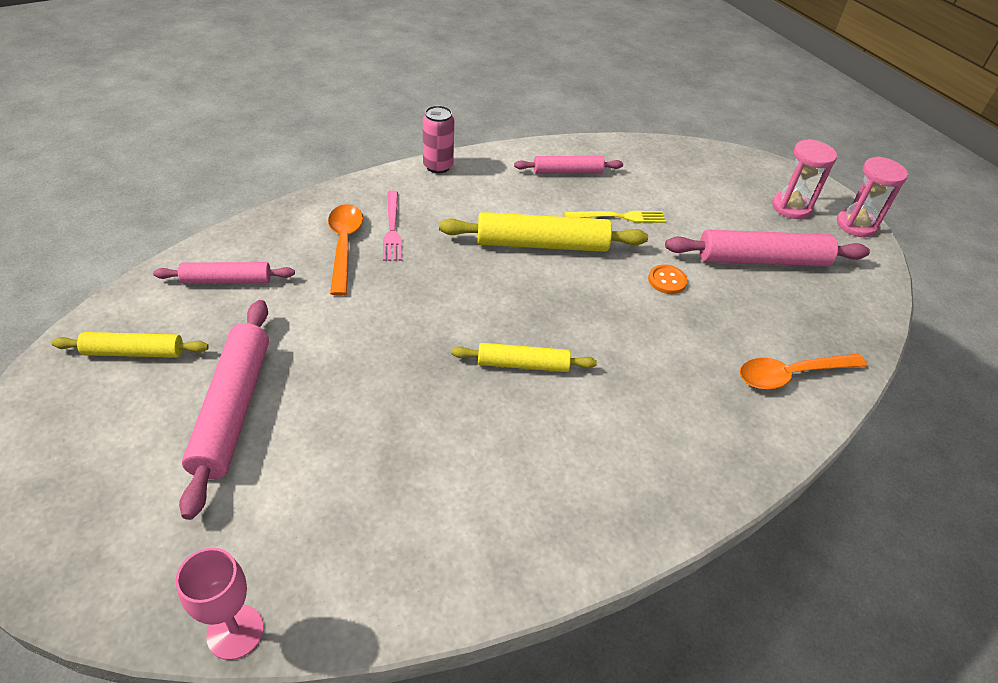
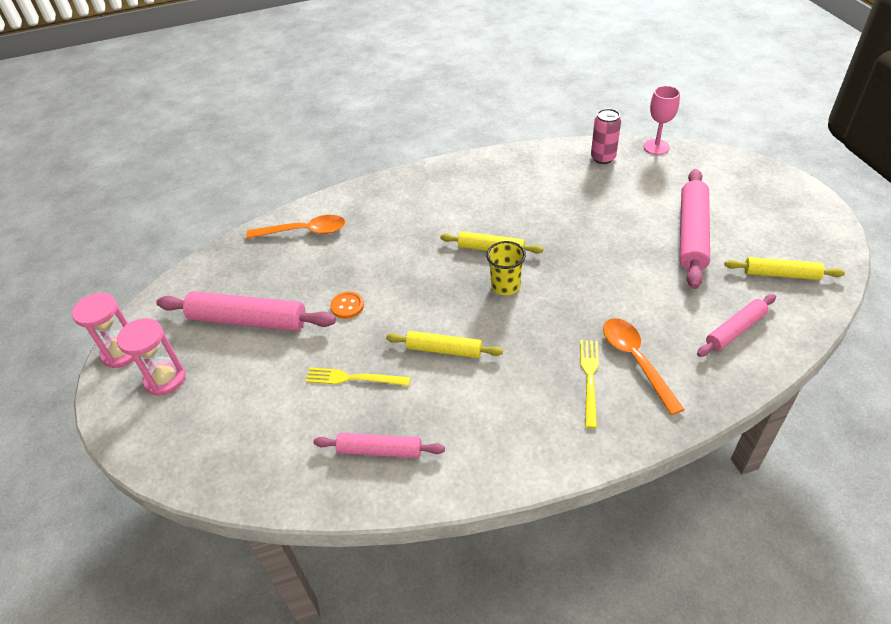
camera: 160 degrees left, 0 degrees up
(227, 280) = (735, 330): pink rolling pin -> pink rolling pin turned 45 degrees counterclockwise
(344, 245) = (635, 360): orange spoon -> orange spoon turned 150 degrees clockwise
(392, 228) = (589, 379): pink fork -> yellow fork
(438, 166) = (535, 471): pink can -> pink can (603, 158)
(492, 314) = (505, 286): none -> yellow cup
(542, 244) = (444, 350): yellow rolling pin -> yellow rolling pin, size x0.60

